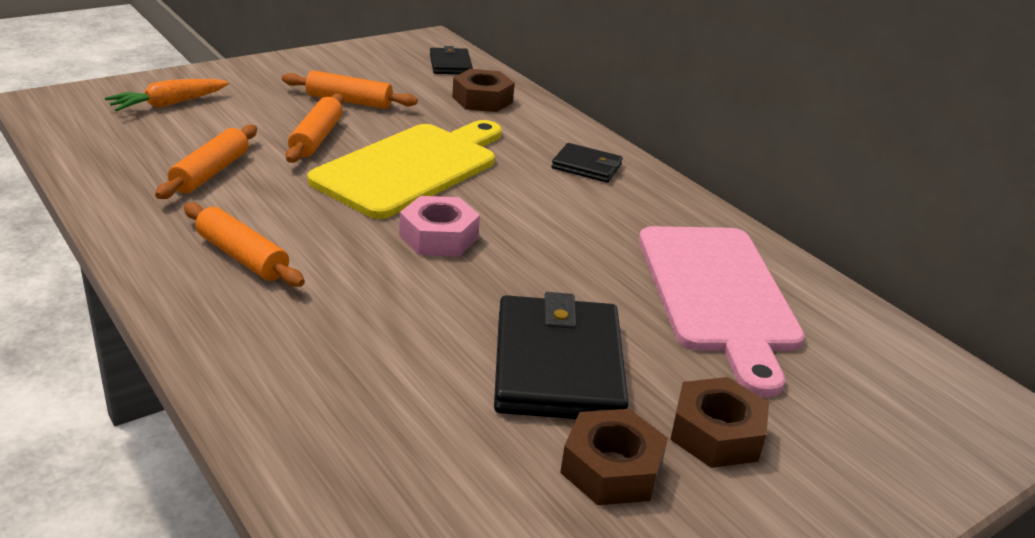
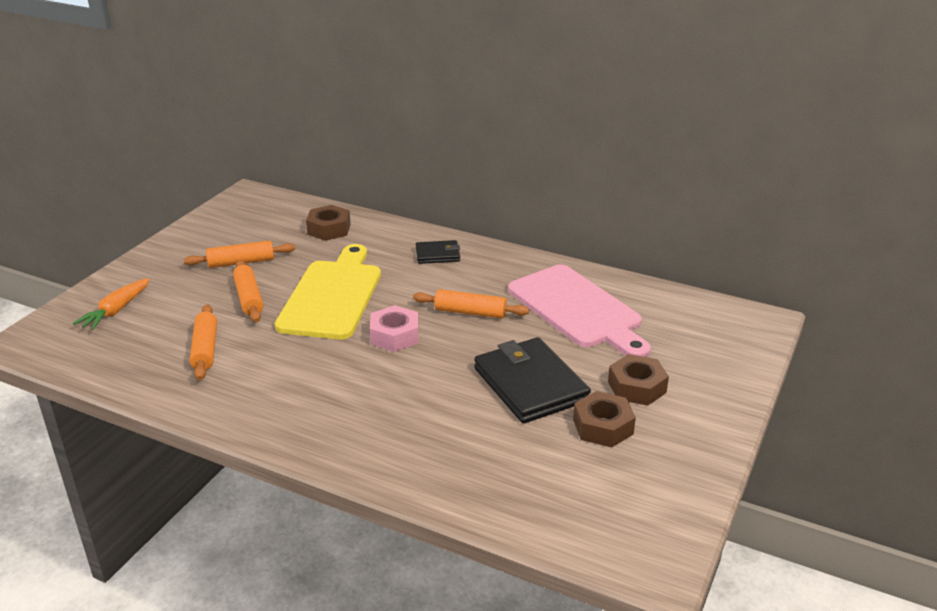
camera: 25 degrees left, 0 degrees up
(242, 257) = (290, 396): orange rolling pin -> orange rolling pin (470, 312)
(450, 64) = (281, 209): black wallet -> none

